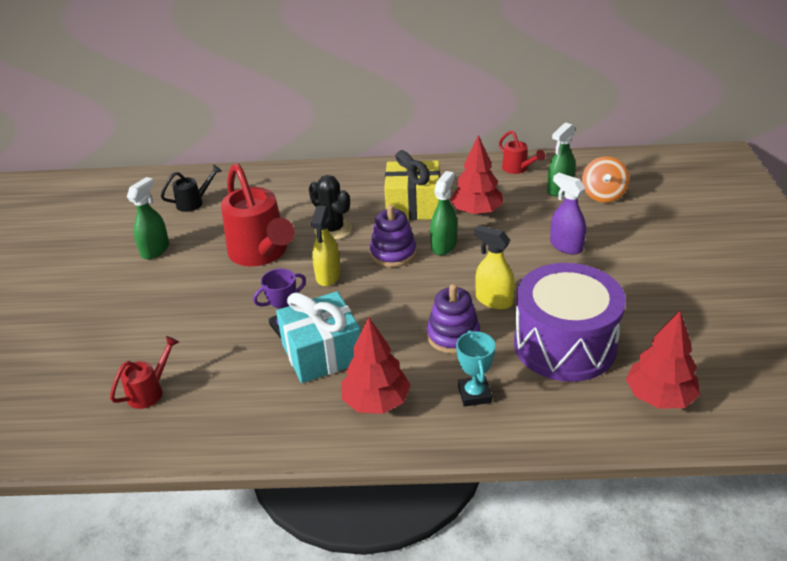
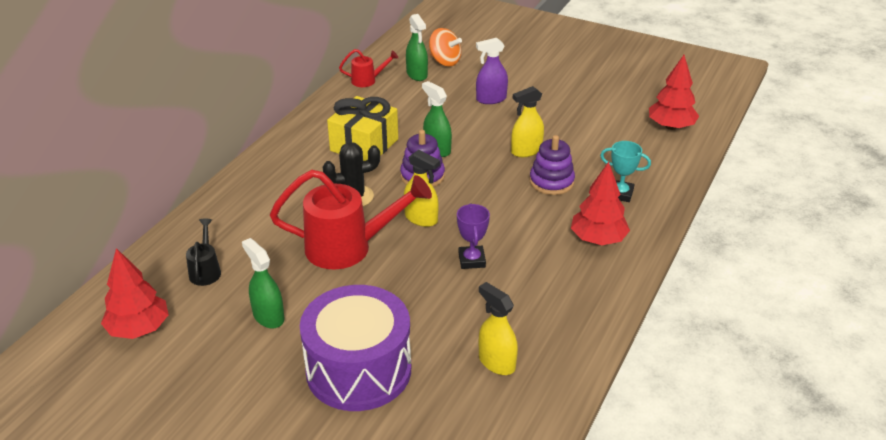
camera: 65 degrees left, 0 degrees up
(150, 391) = (496, 362): red watering can -> yellow spray bottle
(322, 353) = (522, 250): turquoise gift -> none
(476, 212) = (407, 119): red tree -> red tree (139, 329)
(564, 345) = (597, 140): purple drum -> purple drum (358, 370)

